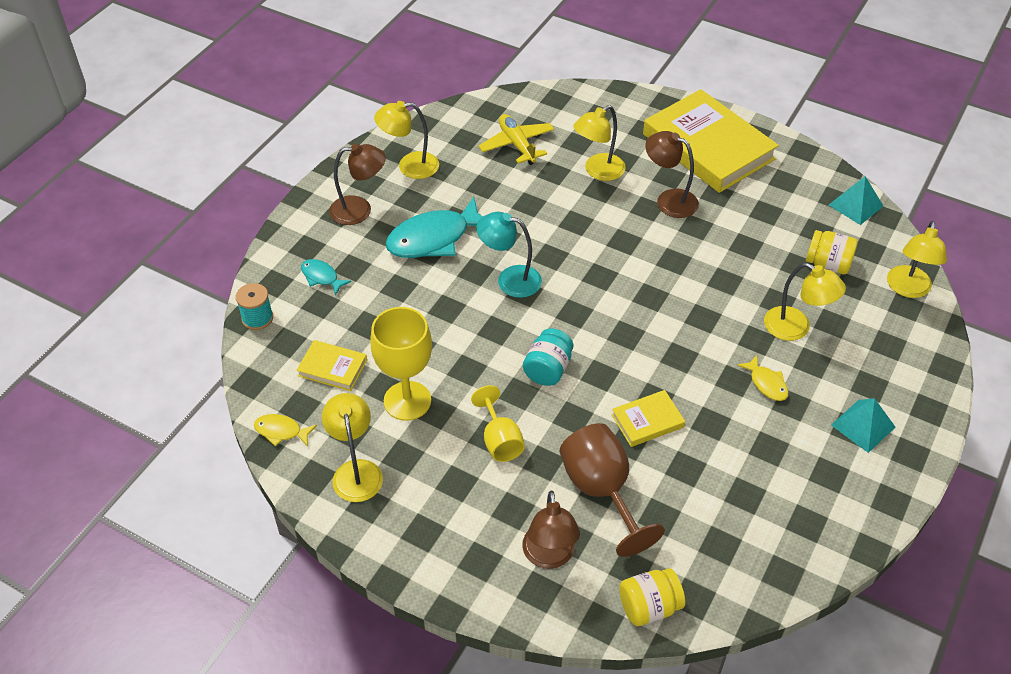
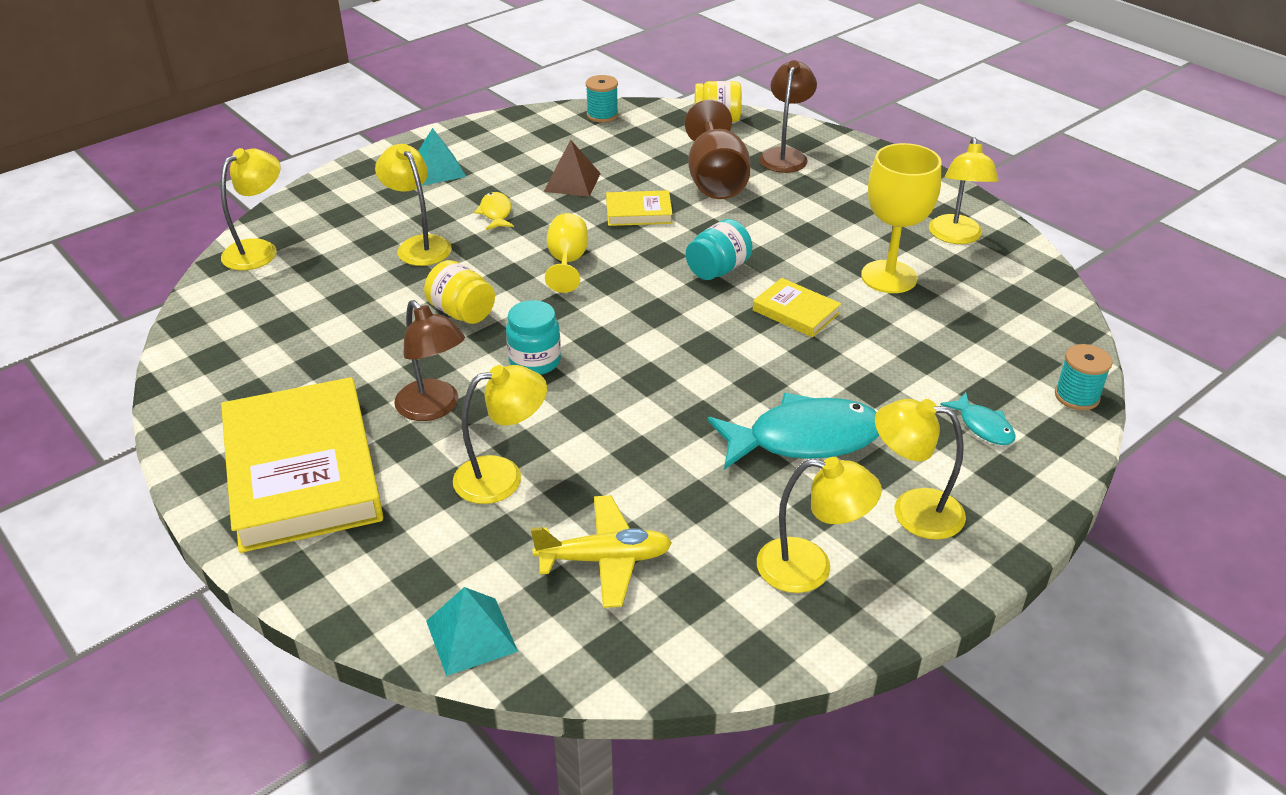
camera: 160 degrees left, 10 degrees down
(281, 431) = (1038, 281): yellow fish -> none
(332, 368) = (974, 323): yellow book -> yellow book (795, 312)
(359, 210) = (912, 511): brown lamp -> yellow lamp
(500, 440) = (797, 229): yellow goblet -> yellow goblet (567, 262)
(510, 279) = (718, 363): turquoise lamp -> none
(517, 145) = (605, 559): yellow plane -> yellow plane turned 90 degrees counterclockwise
(632, 248) = (535, 361): none -> turquoise jar
(731, 446) = (572, 182): none -> brown pyramid
(776, 574) = (602, 115): none -> turquoise spool
(828, 264) = (315, 290): yellow jar -> yellow jar (462, 312)
(856, 205) = (200, 342): turquoise pyramid -> turquoise pyramid (471, 636)

